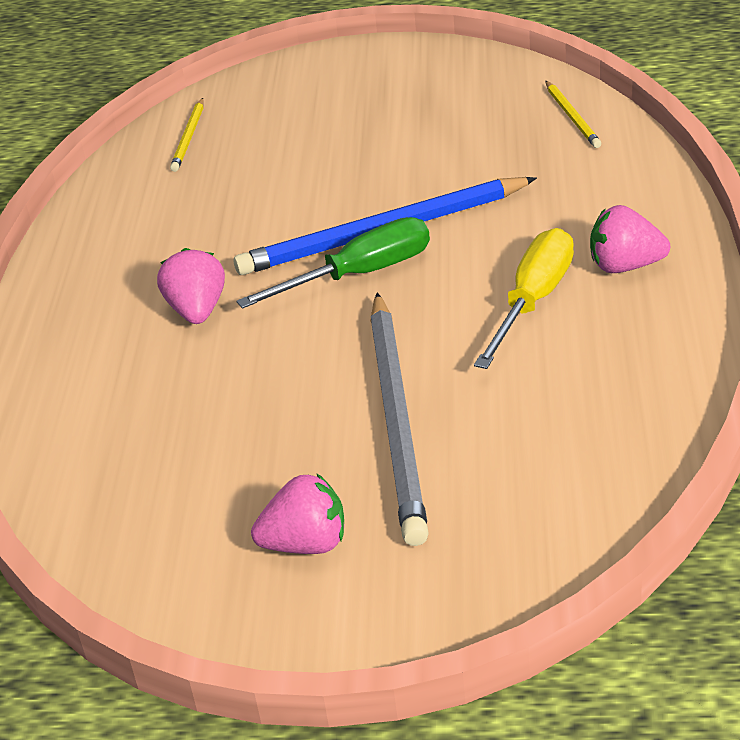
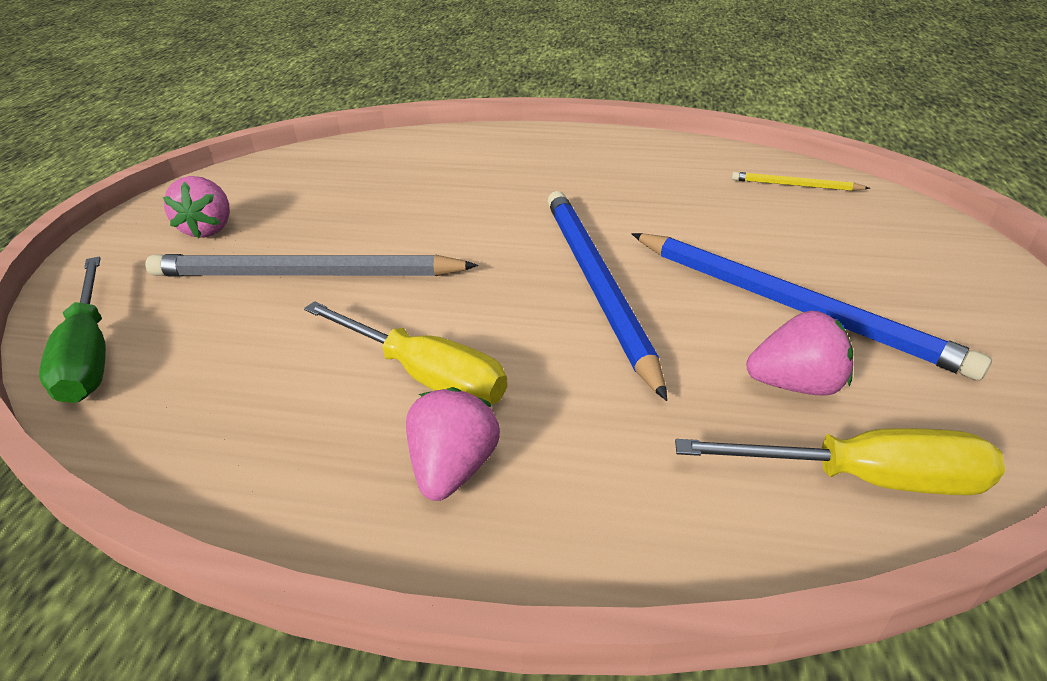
camera: 95 degrees right, 0 degrees up
(197, 310) = (513, 190): pink strawberry -> pink strawberry (795, 384)
(359, 274) = (528, 267): green screwdriver -> green screwdriver (90, 353)
(396, 140) = (790, 305): none -> blue pencil
(572, 116) = (864, 478): yellow pencil -> yellow screwdriver

